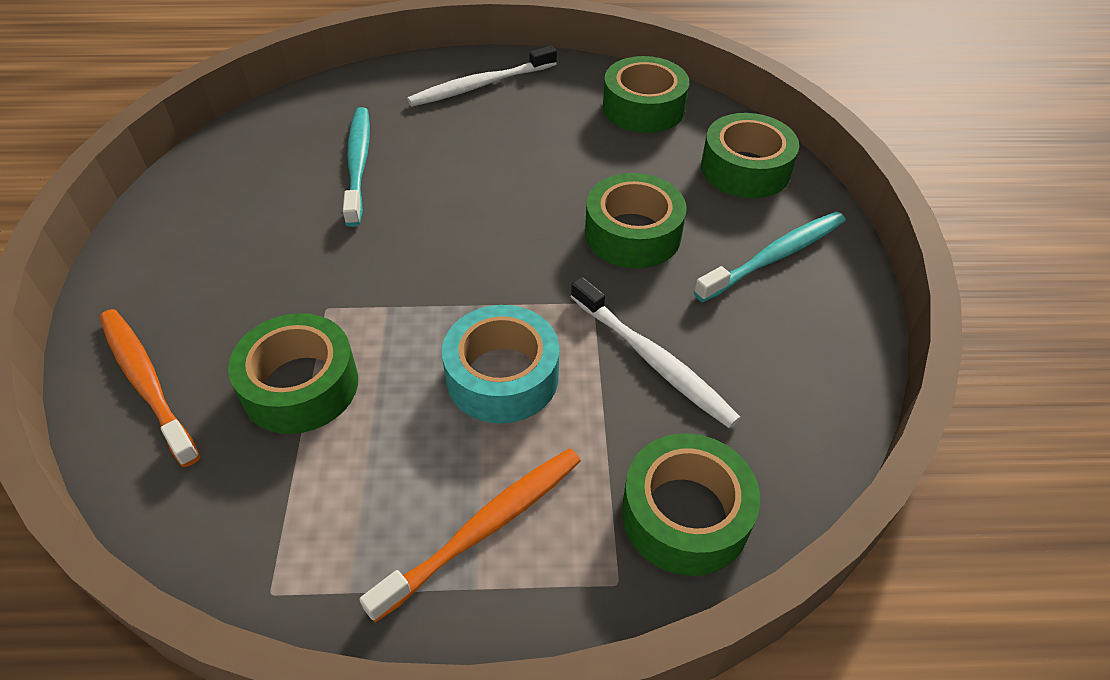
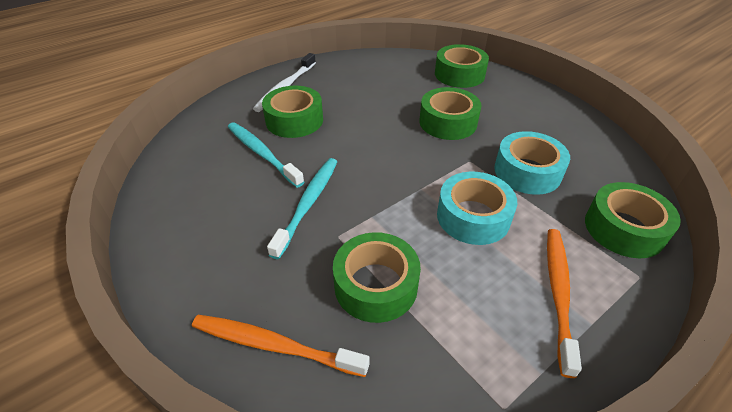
camera: 35 degrees left, 5 degrees down
(643, 108) = (382, 67): green tape -> green tape (294, 120)
(653, 361) = (527, 172): white toothbrush -> turquoise tape
(775, 256) = (517, 104): turquoise toothbrush -> turquoise toothbrush (308, 203)

